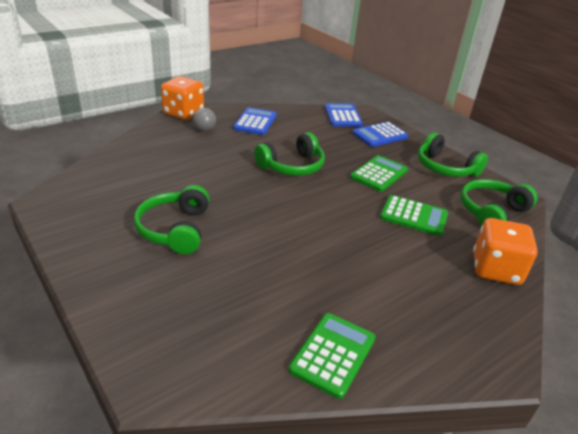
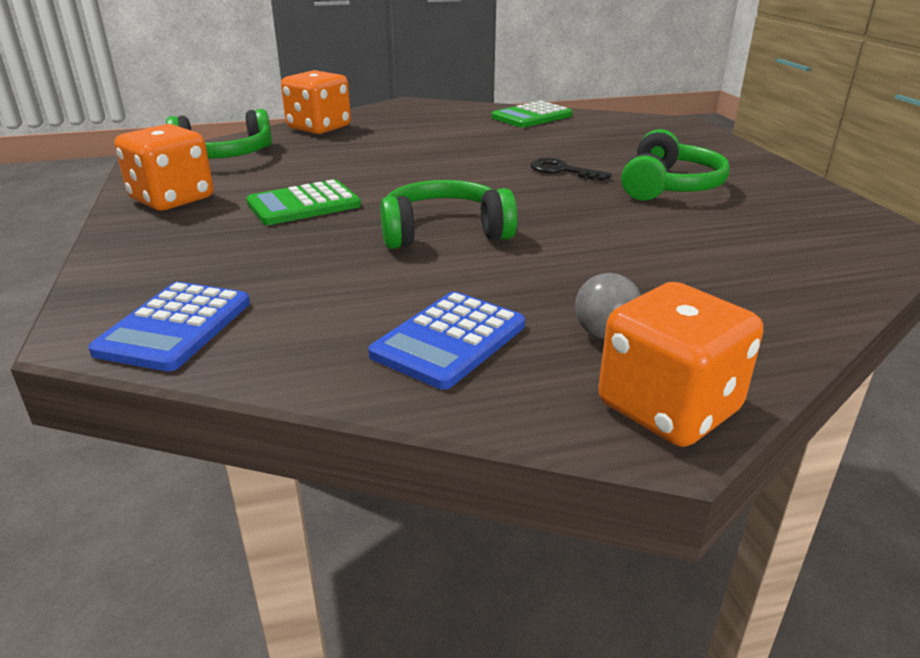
camera: 155 degrees left, 5 degrees down
(255, 236) = (562, 171): none -> black key
(379, 135) = (176, 264): blue calculator -> none
(413, 216) = (334, 163): green calculator -> none
(445, 167) = (172, 199): green headphones -> orange dice

